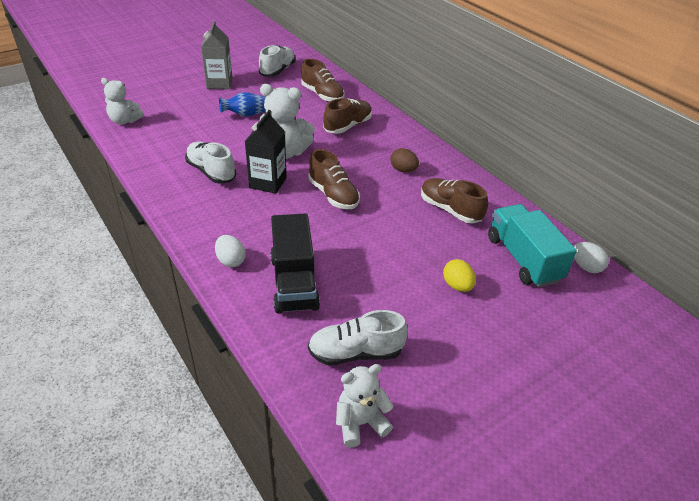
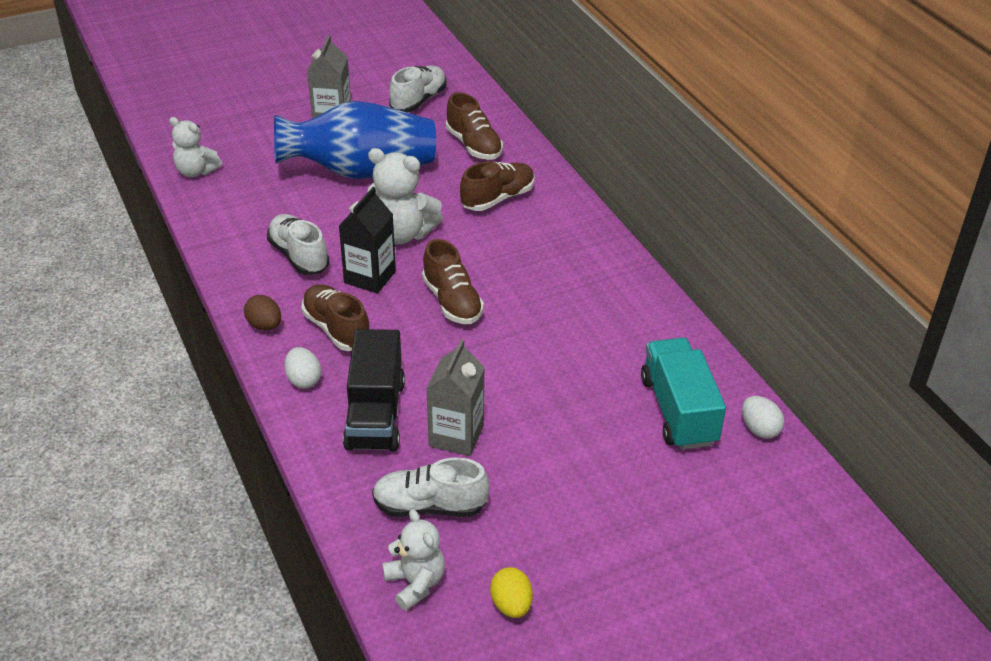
camera: 10 degrees right, 0 degrees up
(246, 114) = (360, 171): blue vase -> blue vase, size x2.31
(360, 423) = (415, 583): white teddy bear -> white teddy bear turned 75 degrees clockwise
(362, 293) = (456, 436): none -> grey carton
(403, 170) = (557, 272): brown egg -> brown egg (265, 325)
(450, 210) = (603, 335): brown shoe -> brown shoe (336, 329)
(457, 286) = (579, 438): yellow egg -> yellow egg (511, 605)

